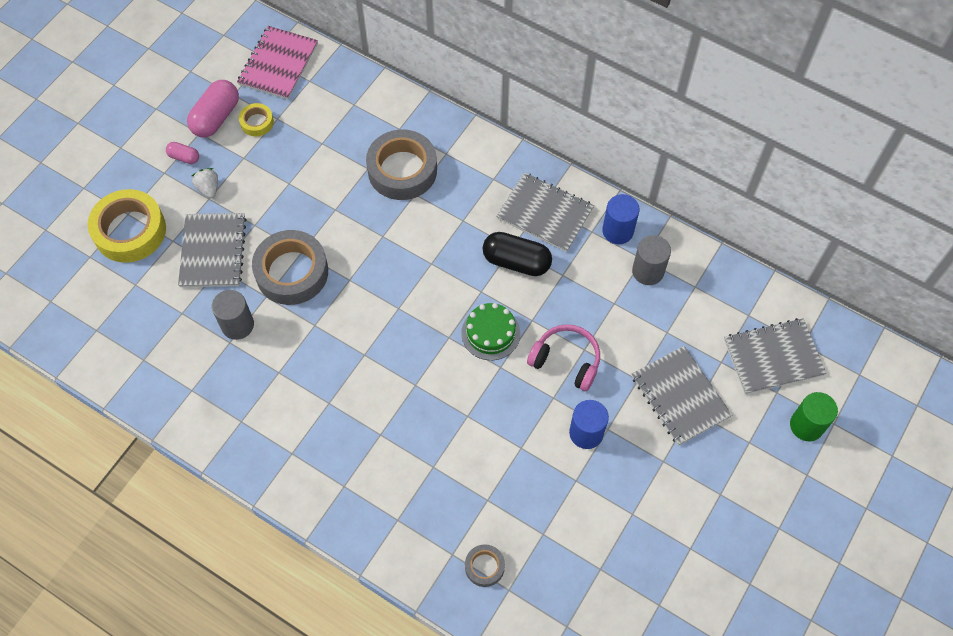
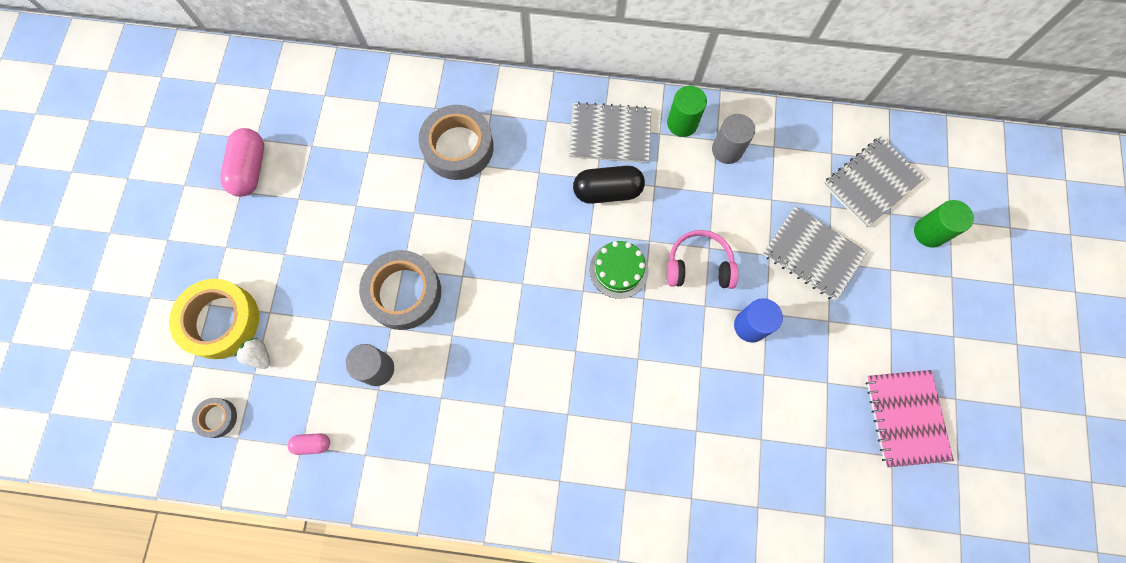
camera: 25 degrees left, 10 degrees up
(184, 157) = (238, 223): pink capsule -> pink capsule (312, 444)
(208, 188) = (279, 244): white strawberry -> white strawberry (259, 356)
(213, 251) = (315, 306): grey notebook -> none
(257, 122) = (293, 157): yellow tape -> none
(278, 64) = (285, 91): pink notebook -> pink notebook (906, 418)
(484, 567) = (726, 496): grey tape -> grey tape (217, 418)
(617, 231) = (682, 123): blue cylinder -> green cylinder

